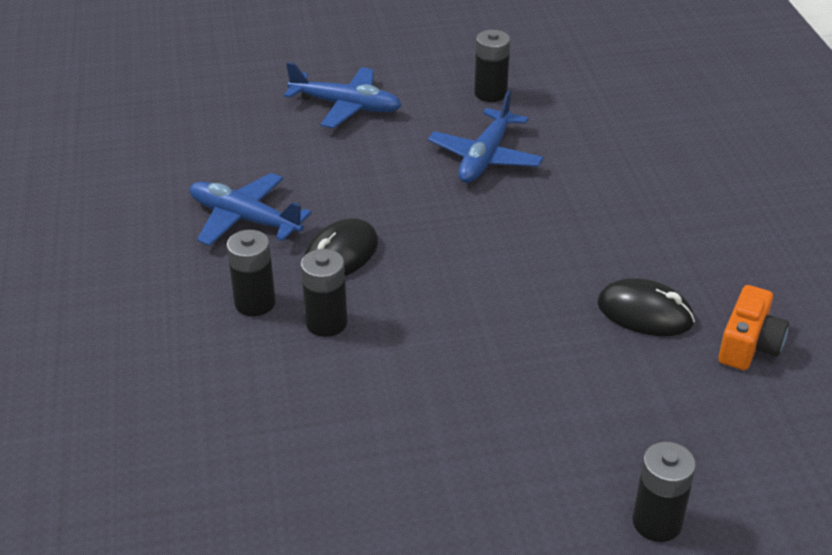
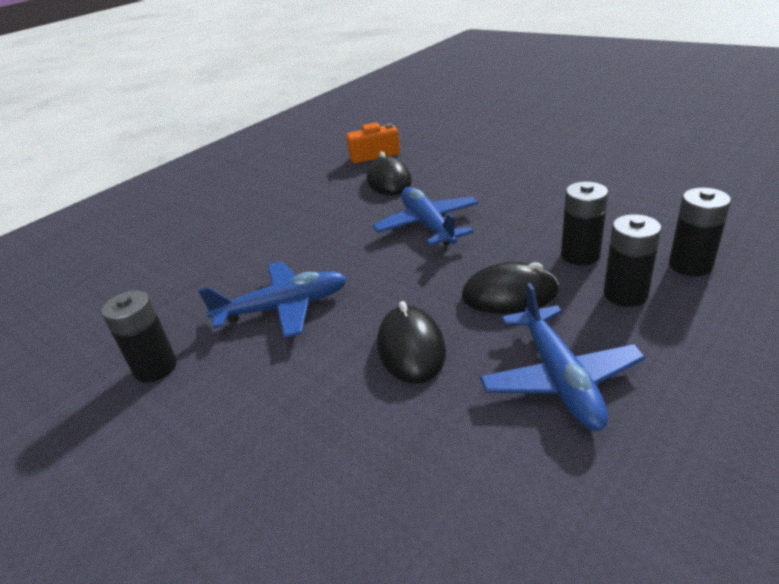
camera: 125 degrees left, 5 degrees down
(346, 106) = (273, 460): blue plane -> blue plane (428, 225)
(357, 184) = (411, 348): none -> black mouse
(657, 522) = (520, 129): black battery -> black battery (690, 265)

